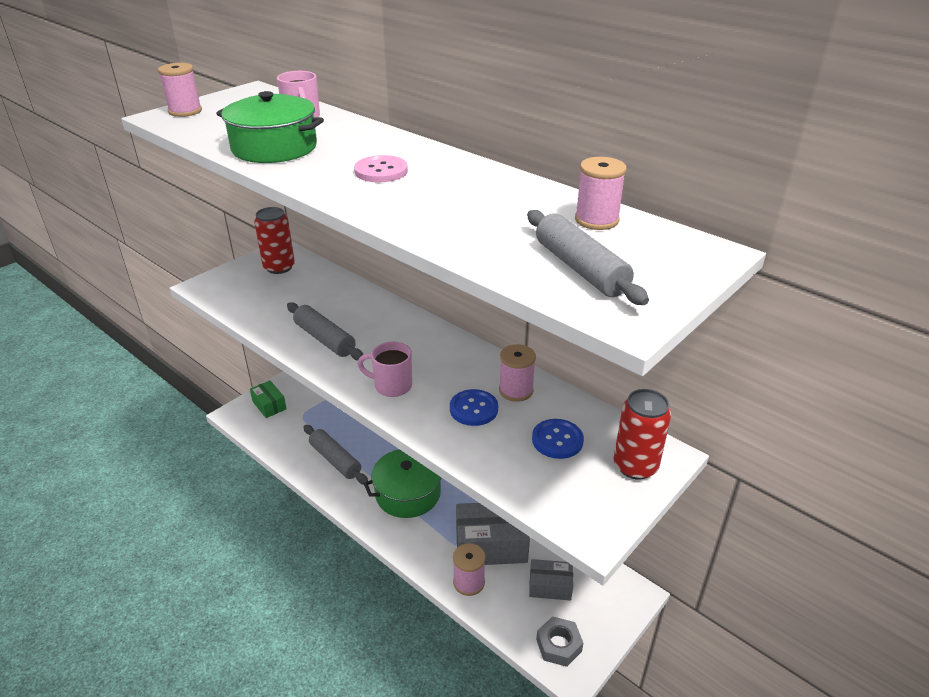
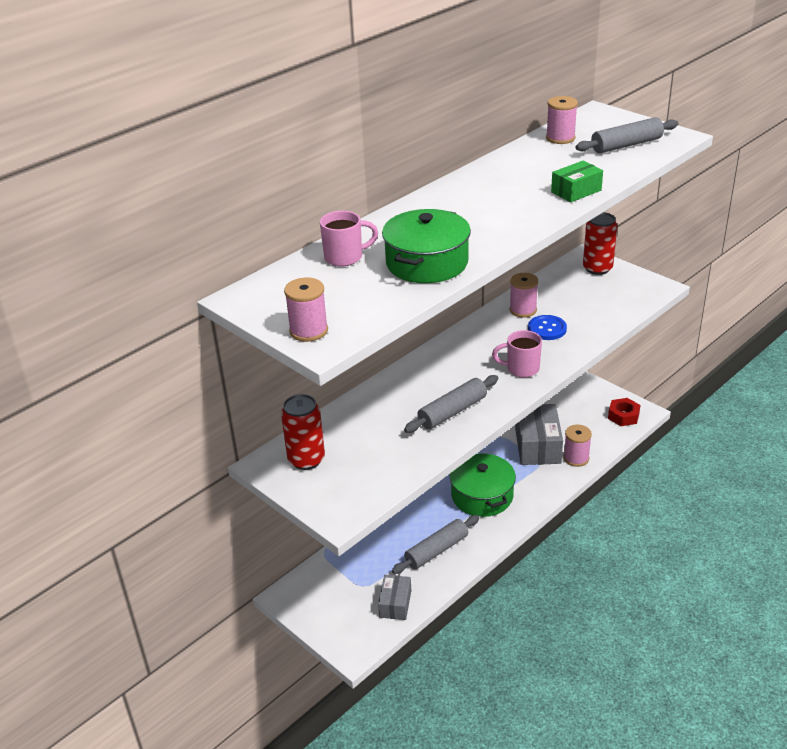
camera: 85 degrees left, 0 degrees up
(269, 405) = (341, 619): green box -> green box (576, 191)
(381, 171) = (482, 210): pink button -> none
(391, 386) = (521, 369): pink mug -> pink mug turned 75 degrees clockwise
(550, 586) = (574, 417): grey box -> grey box (395, 604)
(557, 440) = (577, 295): blue button -> none
(559, 645) = (623, 416): grey nut -> red nut

